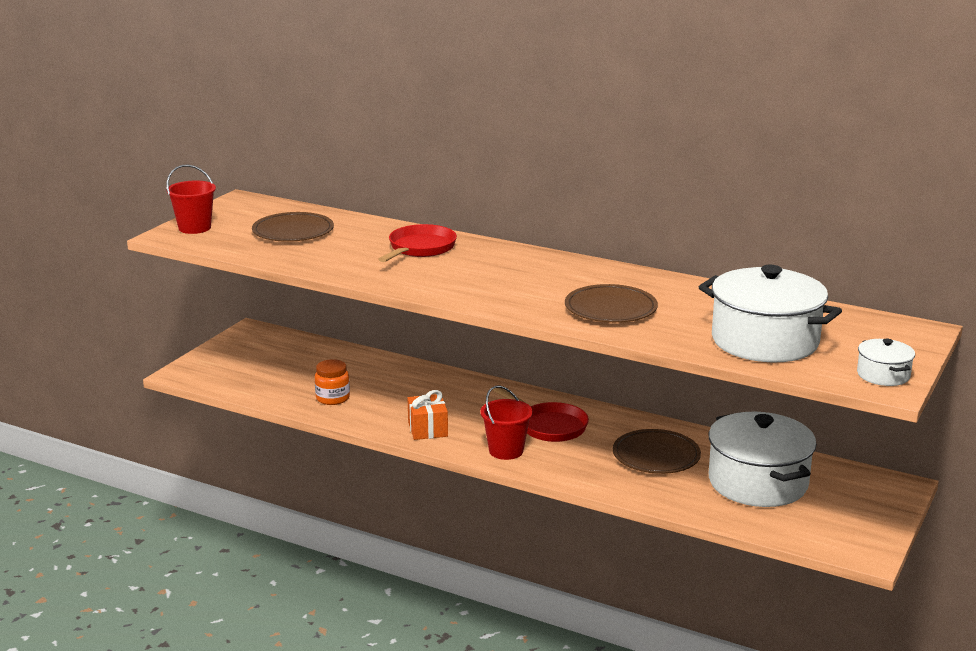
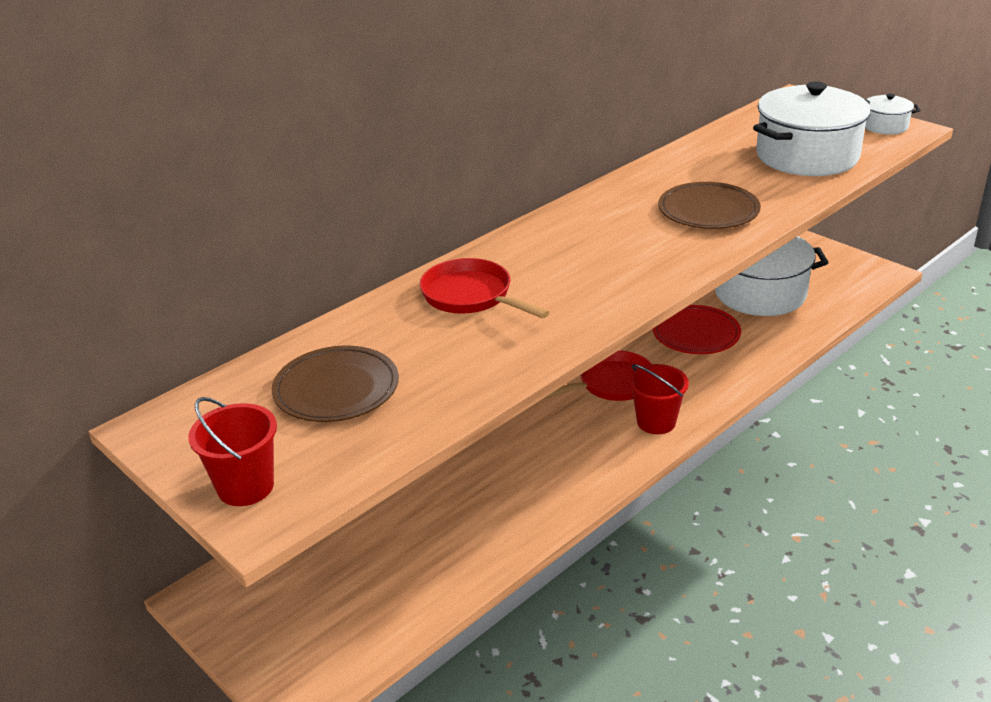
camera: 70 degrees left, 10 degrees up
(332, 398) = (467, 539): orange jar -> none
(427, 429) = (585, 470): orange gift -> none
(656, 456) = (696, 334): brown plate -> red plate

